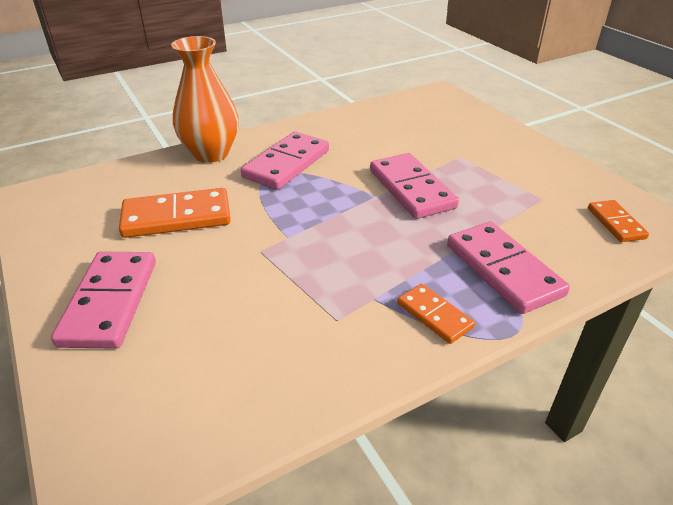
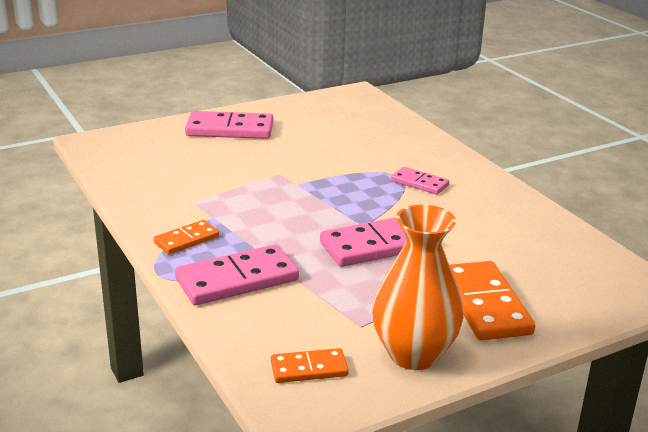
camera: 90 degrees right, 10 degrees down
(177, 217) = (327, 142): orange domino -> orange domino (484, 305)
(211, 153) = (433, 149): orange vase -> orange vase (413, 354)
(287, 164) = (419, 183): pink domino -> pink domino, size x0.57

